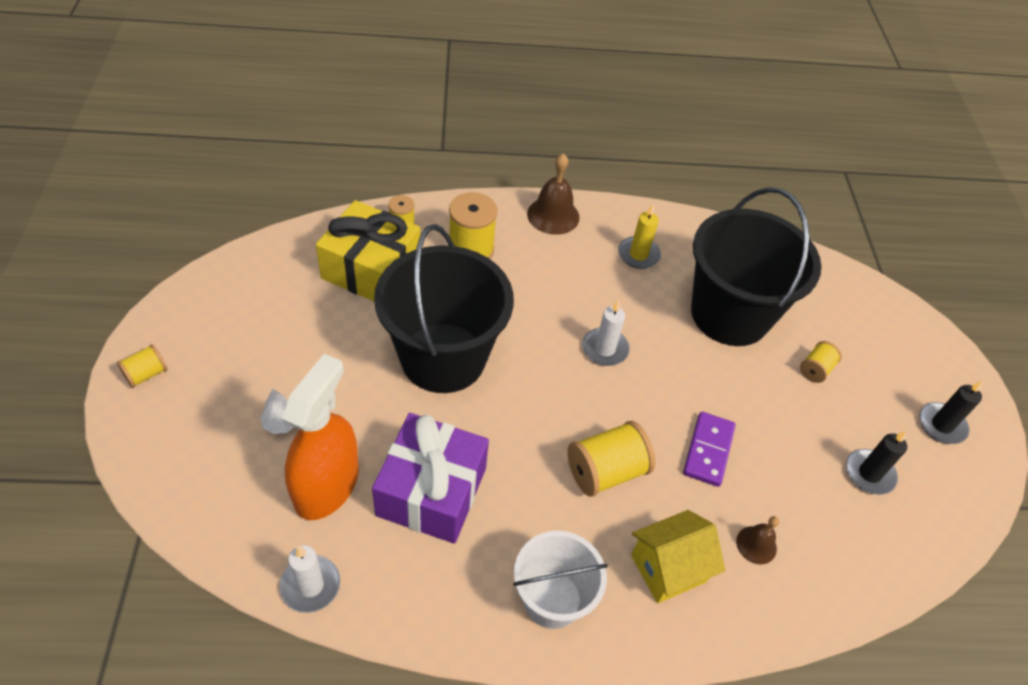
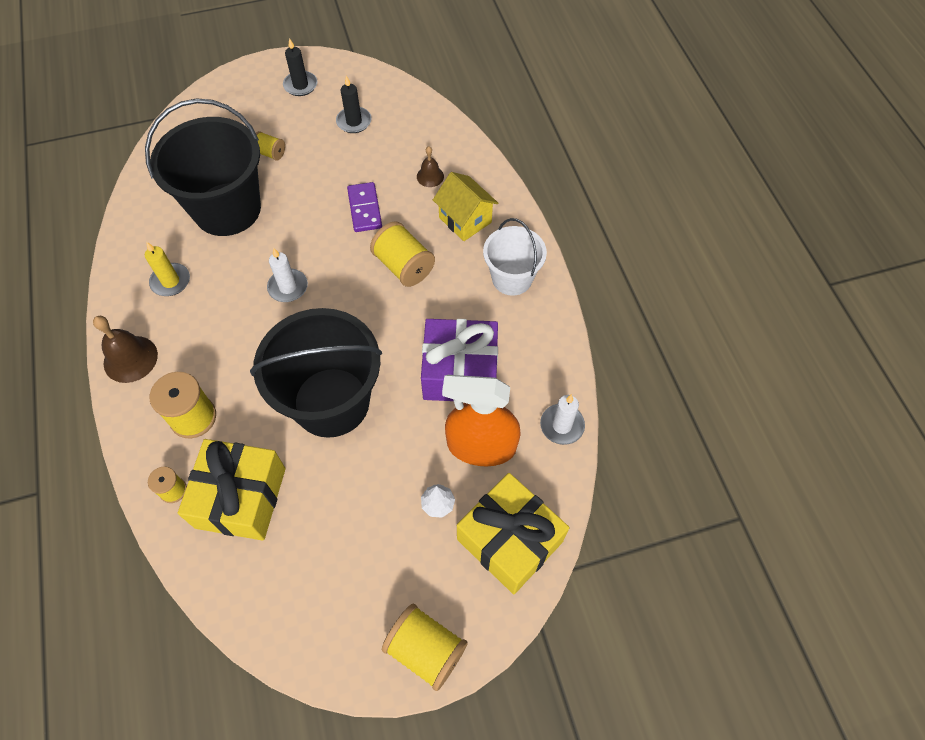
camera: 100 degrees left, 10 degrees up
(146, 374) = (425, 649): yellow spool -> yellow spool, size x1.80
(205, 479) = (509, 540): none -> yellow gift
(708, 450) = (365, 209): purple domino -> purple domino turned 75 degrees clockwise

